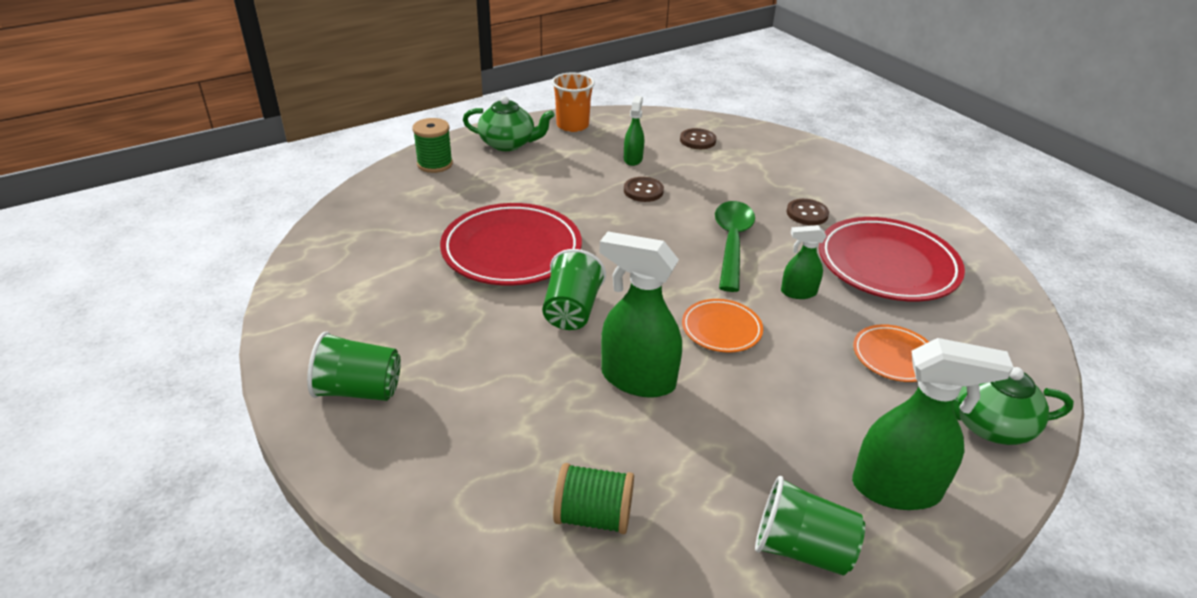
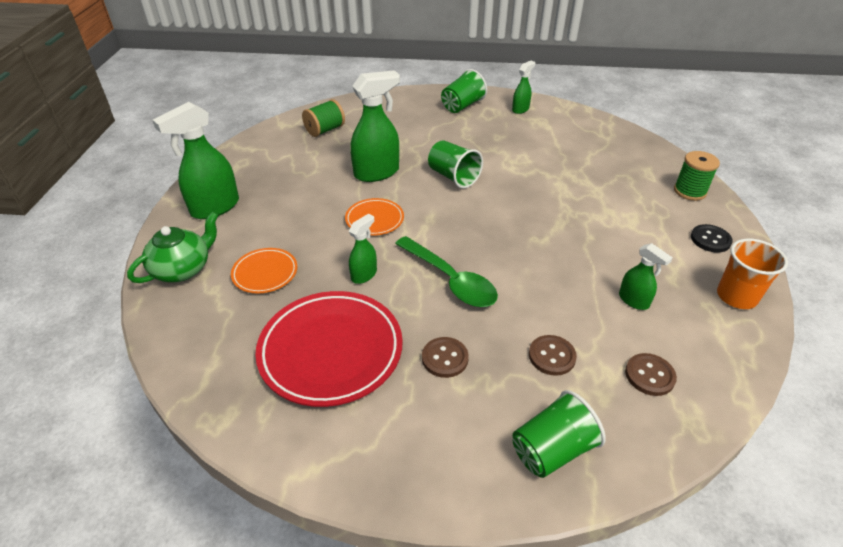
camera: 130 degrees right, 5 degrees up
(324, 325) = (520, 109): none -> green spray bottle
(508, 144) = (710, 239): green teapot -> black button
(511, 250) = (536, 181): red plate -> none
(643, 191) = (568, 276): brown button -> brown button (552, 356)
(801, 548) = (239, 166): green cup -> green cup (552, 450)

